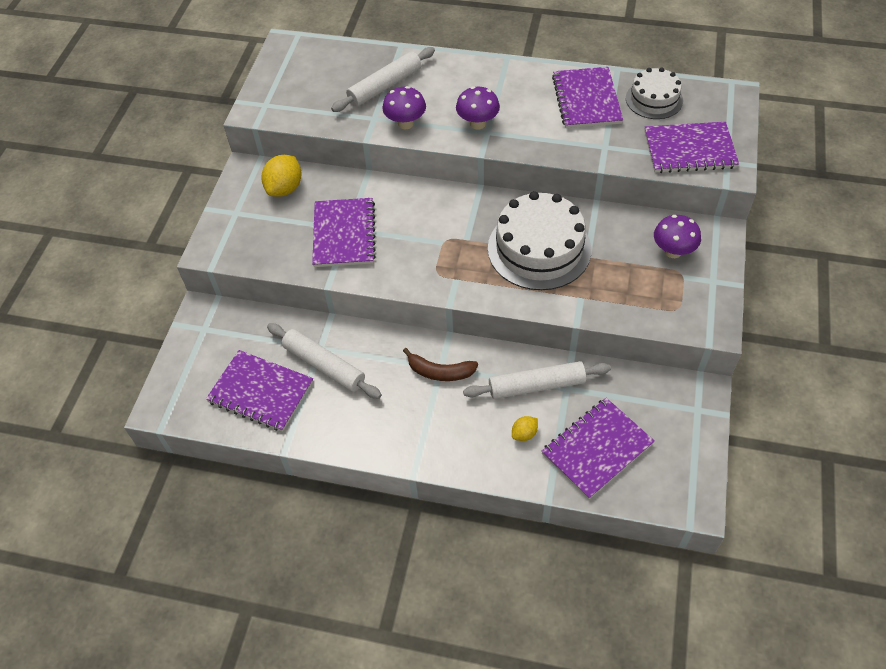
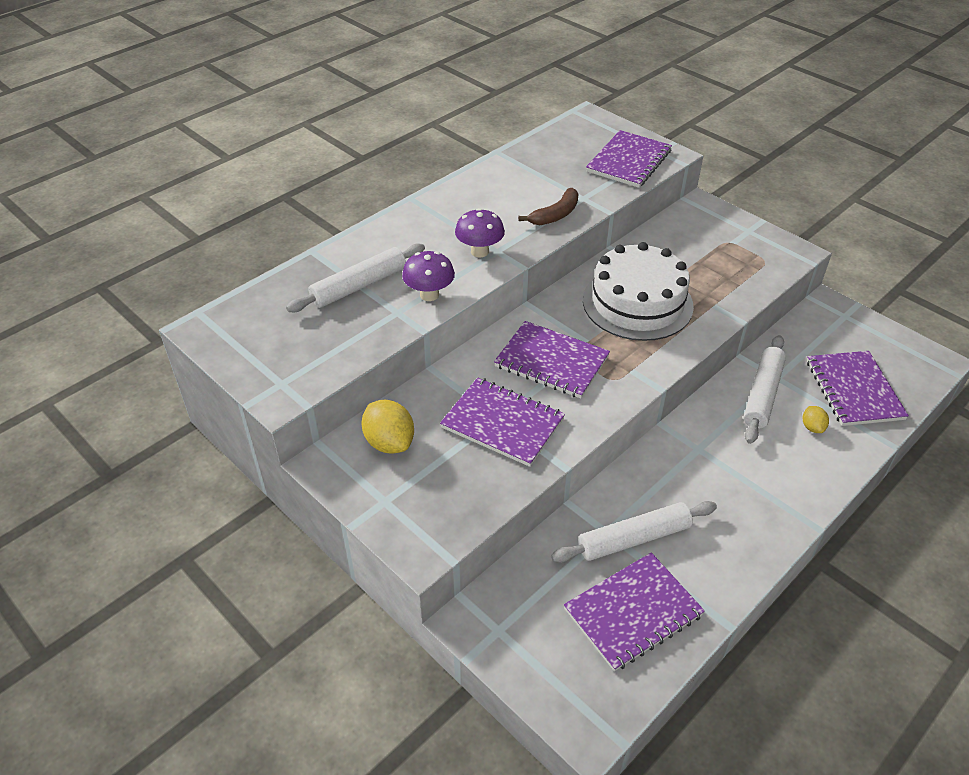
camera: 60 degrees left, 10 degrees down
(385, 86) = (359, 286): white rolling pin -> white rolling pin turned 60 degrees clockwise
(440, 372) = (703, 451): brown banana -> brown banana (555, 215)
(586, 99) = (516, 182): purple notebook -> purple notebook (551, 362)
(654, 99) = (553, 151): white cake -> none
(673, 251) = (702, 235): purple mushroom -> none

